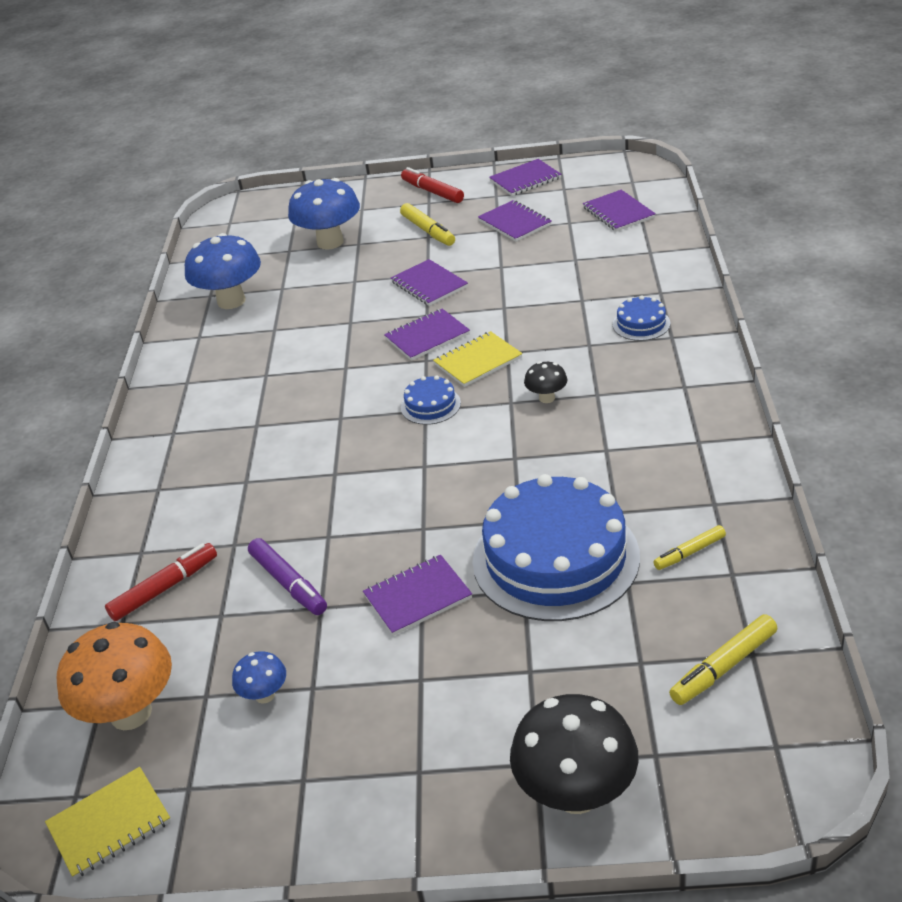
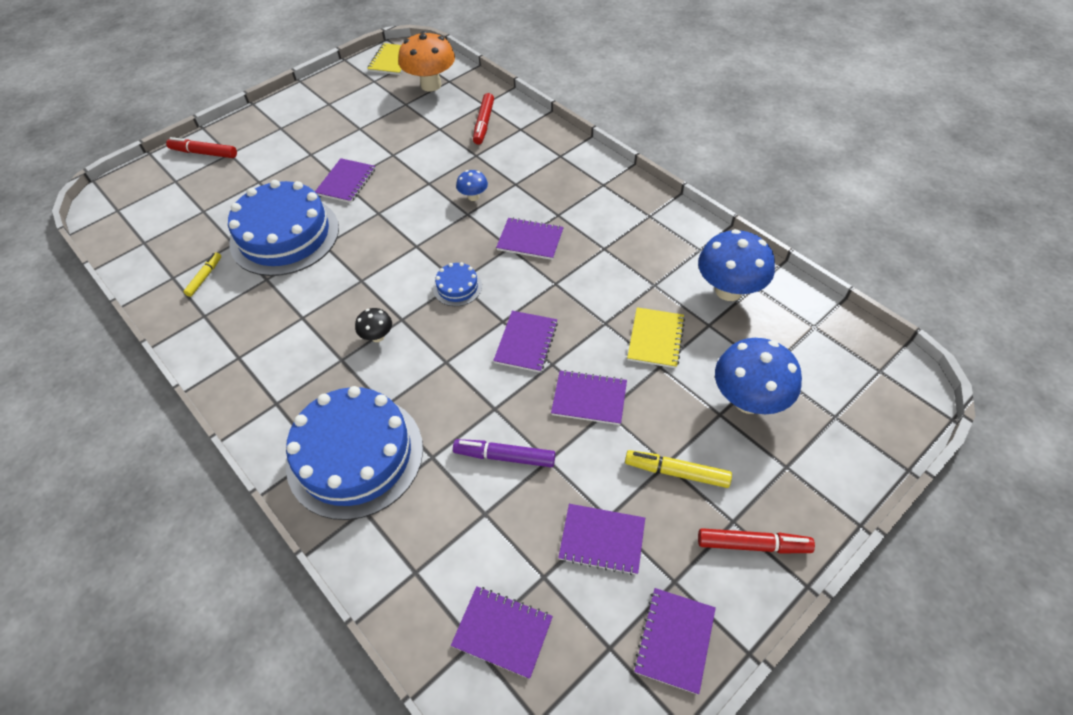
camera: 135 degrees right, 15 degrees up
(265, 695) = (378, 116): blue mushroom -> blue mushroom (473, 197)
(288, 583) = (422, 155): purple marker -> purple marker (504, 456)
(314, 414) = (530, 240): none -> purple notebook
(478, 361) = (461, 341): yellow notebook -> yellow notebook (655, 339)
(576, 793) = (204, 153): black mushroom -> red marker
(641, 324) = (355, 455): blue cake -> blue cake, size x2.35
(723, 667) = (157, 229): yellow marker -> none

